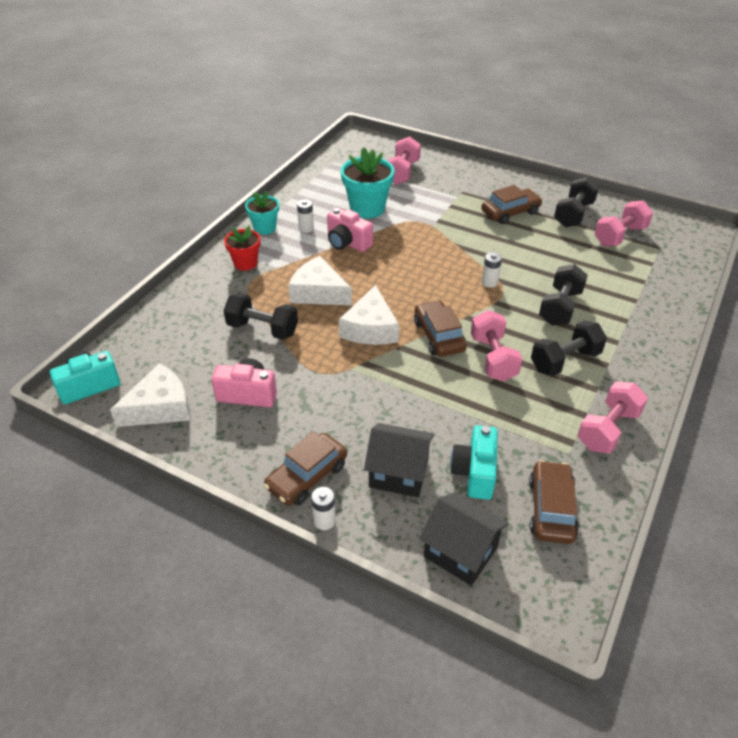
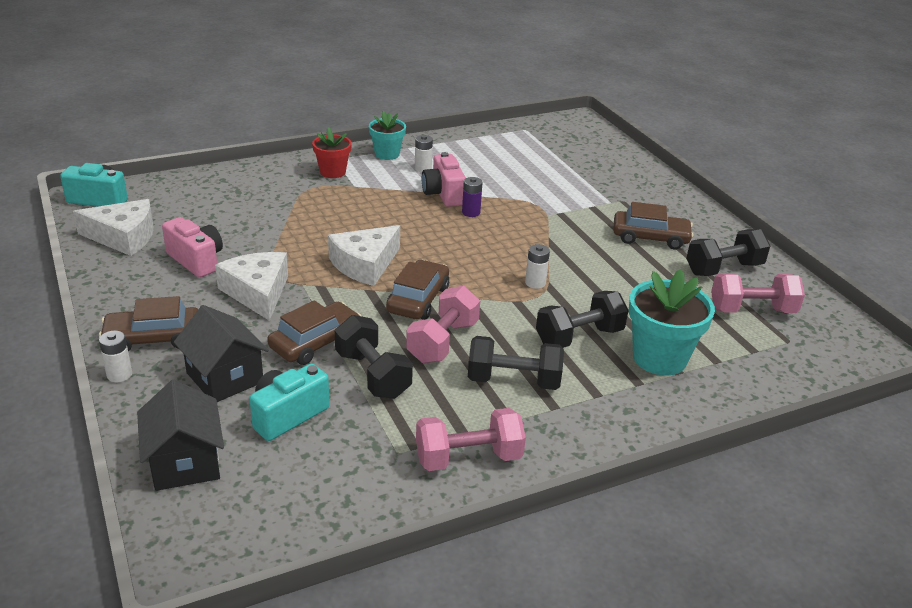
camera: 35 degrees right, 10 degrees down
(262, 329) = (275, 223): black dumbbell -> black dumbbell (373, 375)
(318, 292) = (361, 218): white cheese -> white cheese (257, 292)
(367, 208) = (503, 176): turquoise flower pot -> turquoise flower pot (659, 358)
(384, 249) = (471, 212): none -> purple battery
(402, 172) = (582, 162): pink dumbbell -> none
(551, 509) = (311, 483): brown car -> brown car (315, 342)

